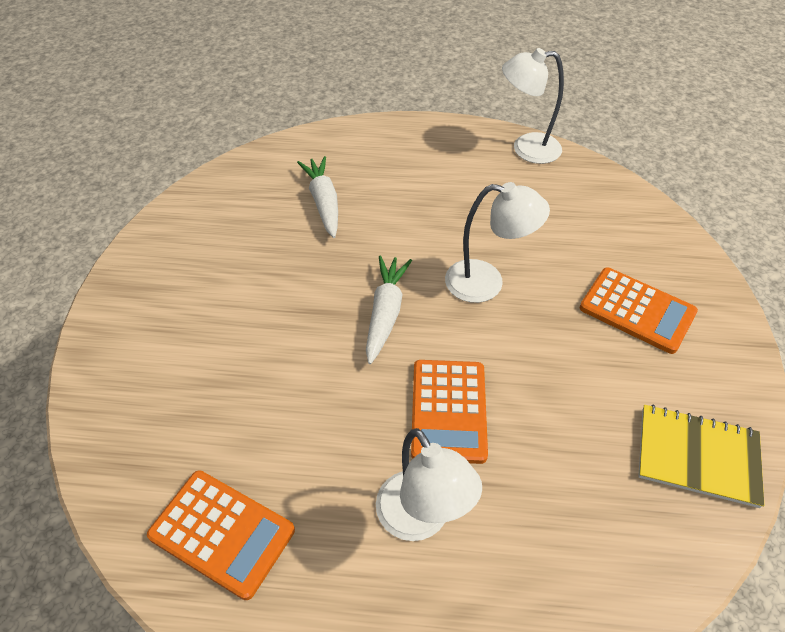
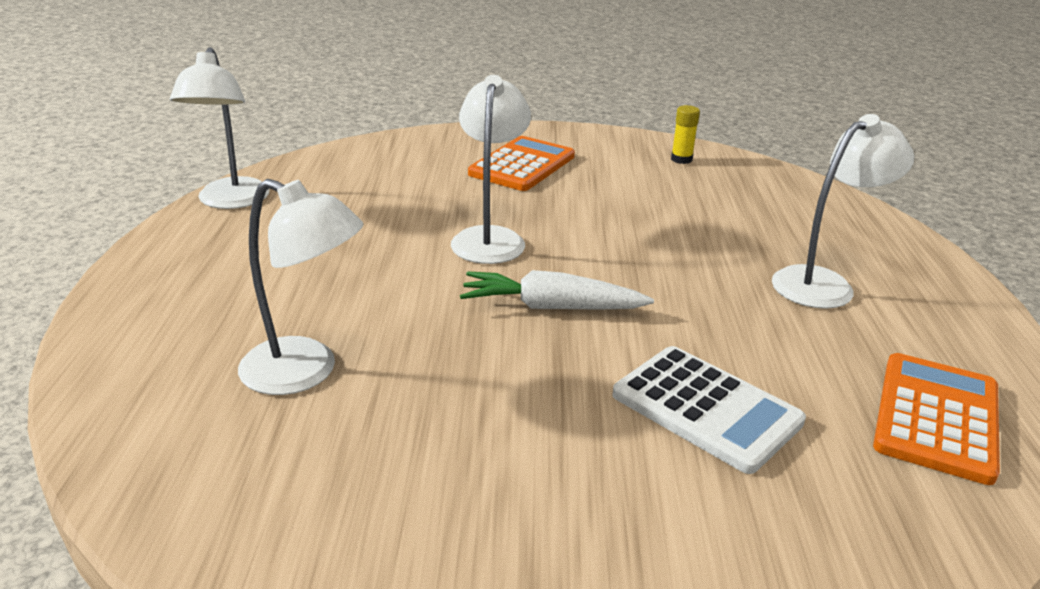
camera: 95 degrees left, 20 degrees down
(259, 383) = (706, 409): none -> white calculator
(323, 202) = (305, 372): white carrot -> white lamp
(448, 411) = (686, 266): orange calculator -> none
(697, 456) = (681, 159): yellow notebook -> yellow glue stick

